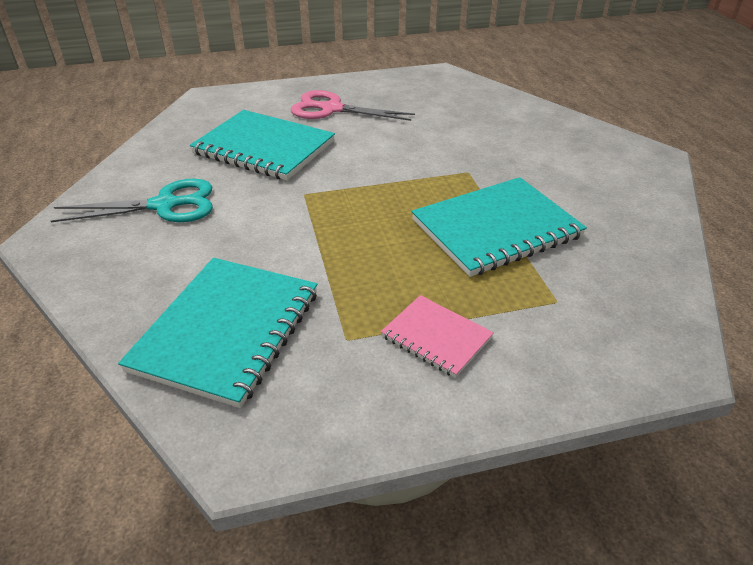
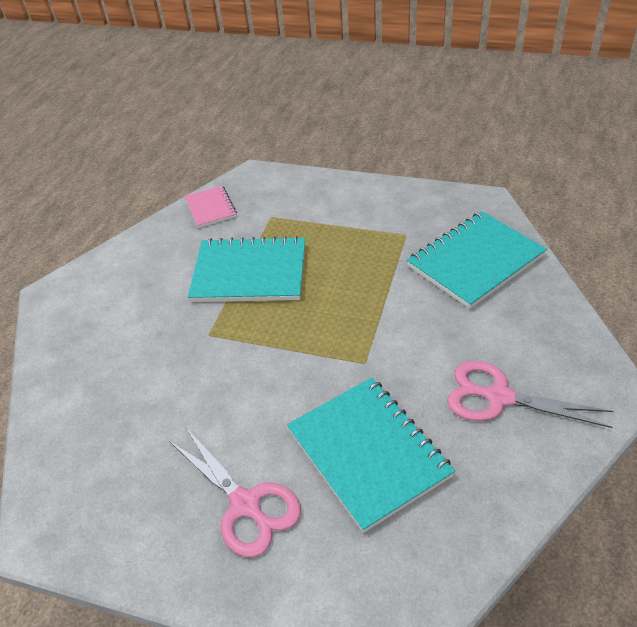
camera: 145 degrees left, 5 degrees up
(165, 205) = (498, 397): turquoise scissors -> pink scissors
(436, 337) = (355, 220): pink notebook -> pink notebook (210, 208)

